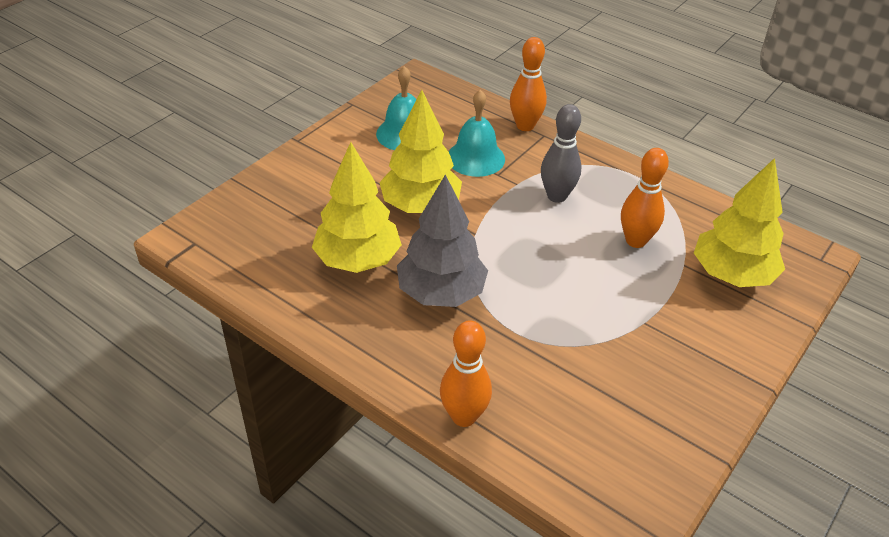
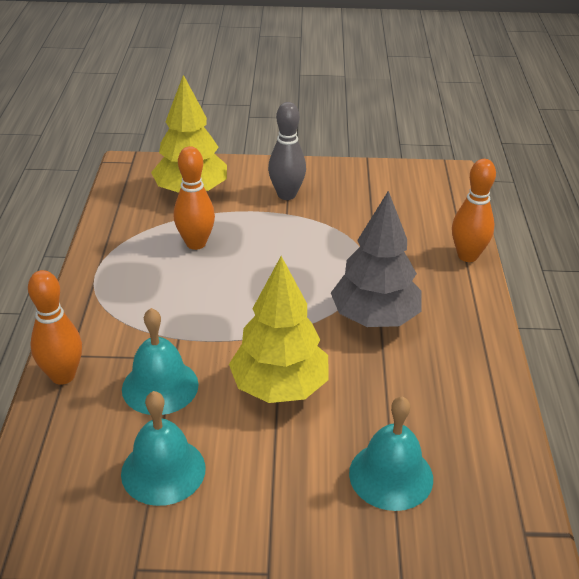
camera: 125 degrees left, 5 degrees down
(297, 214) = (391, 475): none -> turquoise bell
(357, 260) = (398, 388): yellow tree -> none
(557, 196) = (175, 306): grey bowling pin -> grey bowling pin (286, 195)

